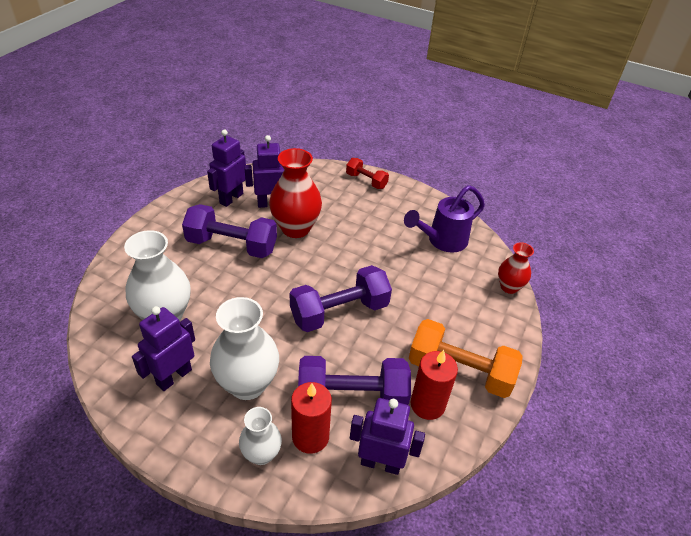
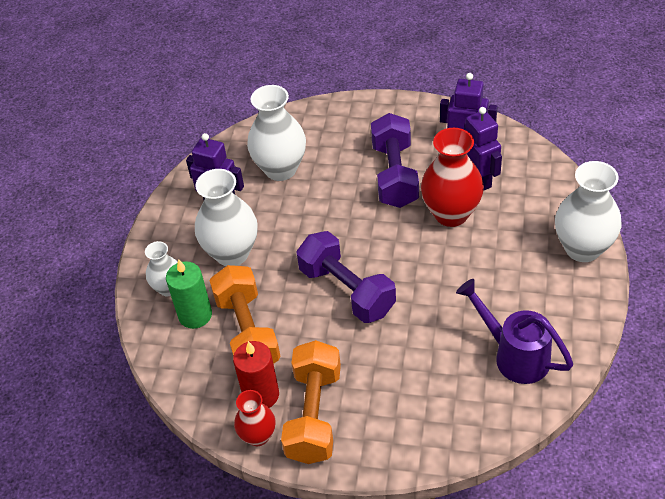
camera: 80 degrees right, 5 degrees up
(310, 437) = (195, 315): red candle -> green candle
(352, 396) = (247, 332): purple dumbbell -> orange dumbbell
(366, 181) = (582, 248): red dumbbell -> white vase
(380, 463) = (186, 373): purple robot -> none
(509, 287) = (469, 443): red vase -> red vase (258, 436)

